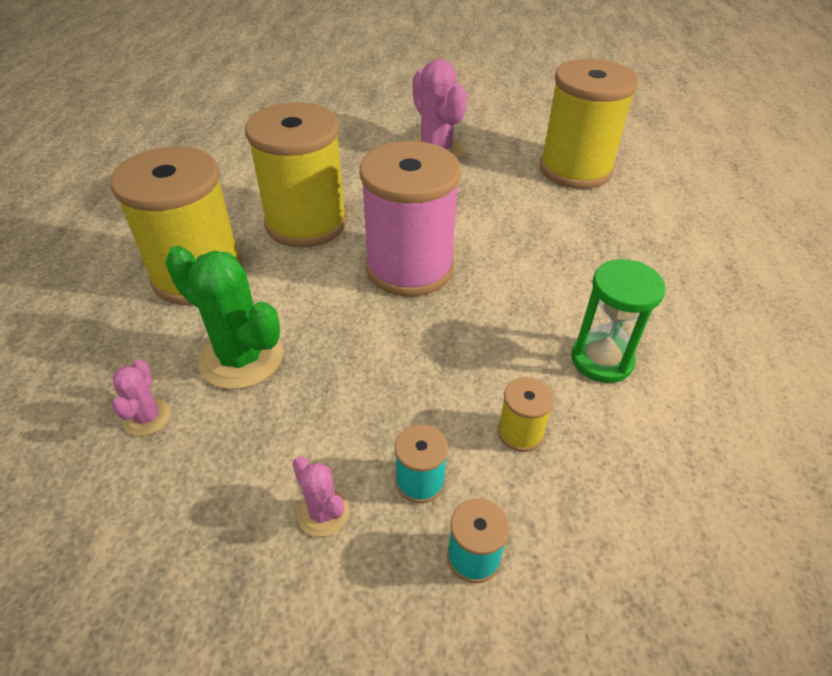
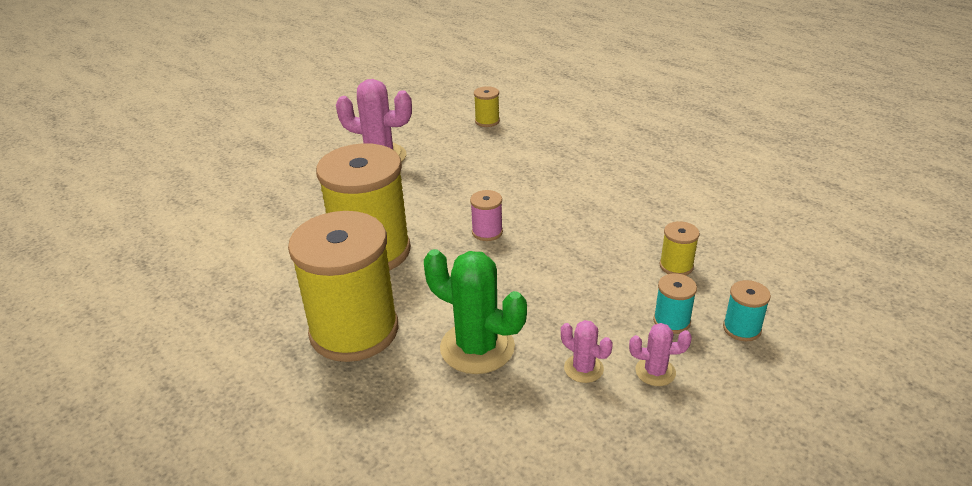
camera: 45 degrees left, 10 degrees down
(147, 417) = (481, 420): pink cactus -> pink cactus (583, 368)
(241, 358) = (477, 347): green cactus -> green cactus turned 45 degrees clockwise
(409, 268) = (487, 232): pink spool -> pink spool, size x0.41
(575, 169) = (487, 121): yellow spool -> yellow spool, size x0.41
(602, 360) = (656, 208): green hourglass -> none

